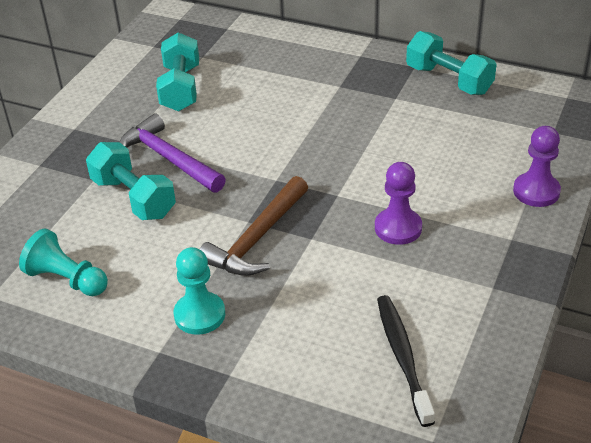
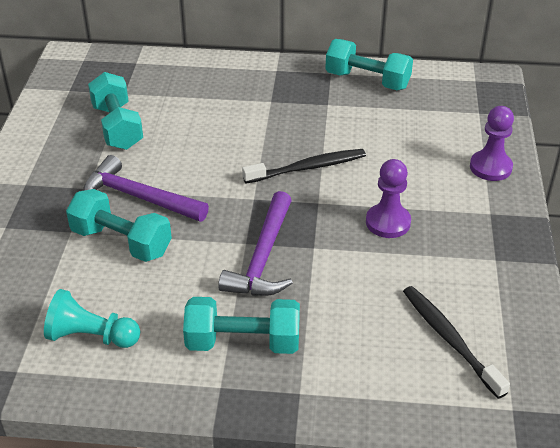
camera: 20 degrees left, 0 degrees up
(199, 315) = (243, 342): turquoise pawn -> turquoise dumbbell
(257, 238) = (263, 257): brown hammer -> purple hammer
(344, 159) = (308, 168): none -> black toothbrush

